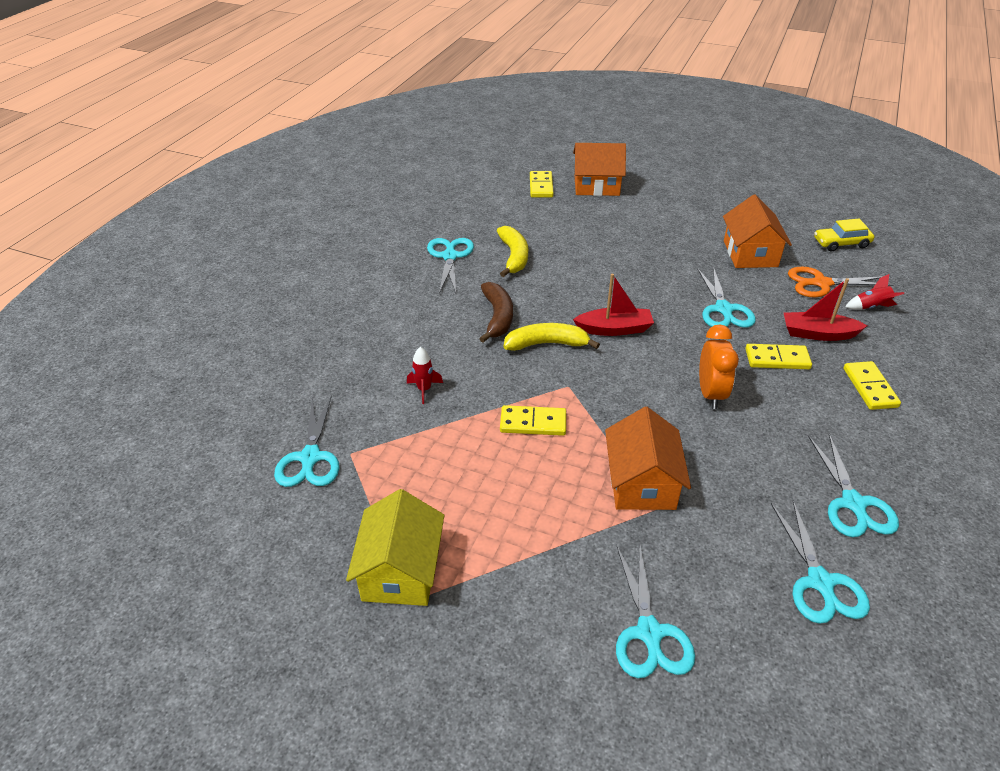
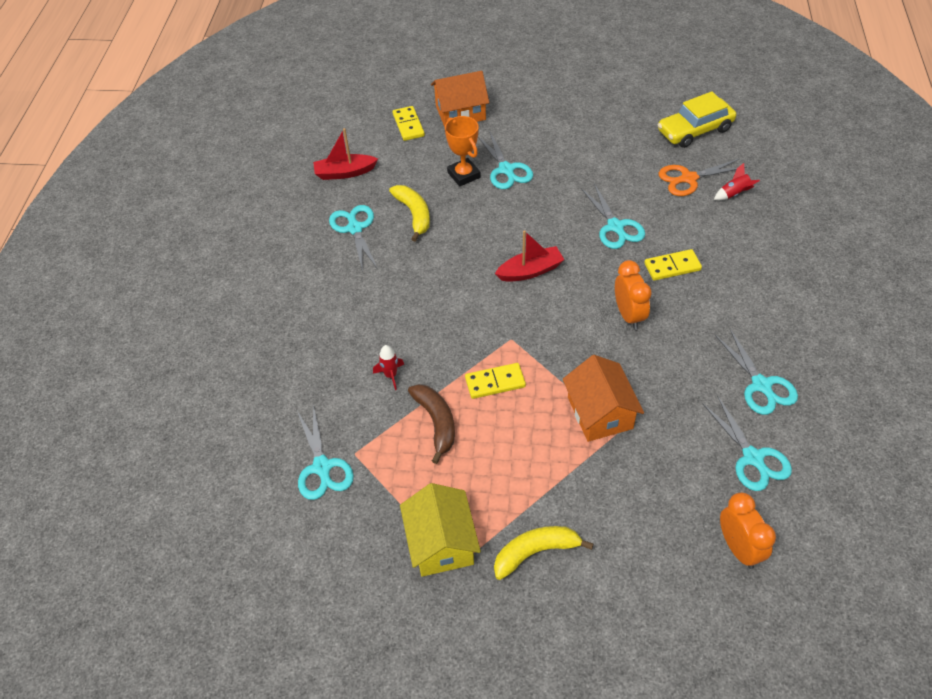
camera: 15 degrees left, 10 degrees up
(497, 317) = (425, 285): brown banana -> brown banana (436, 423)
(547, 344) = (478, 301): yellow banana -> yellow banana (535, 552)
(578, 235) = (463, 175): none -> orange trophy
(649, 633) = (644, 535): turquoise scissors -> turquoise scissors (506, 170)
(750, 254) = (621, 160): orange house -> none
(770, 686) = (738, 548): none -> orange clock
(818, 334) = (698, 232): red boat -> red boat (345, 173)
(841, 243) = (694, 130): yellow car -> yellow car, size x1.54
(870, 387) = (750, 275): yellow domino -> none

